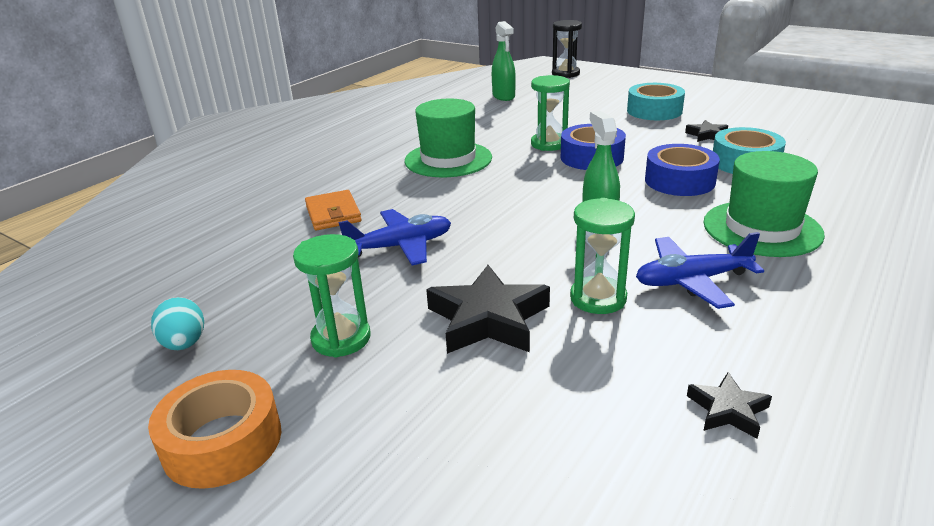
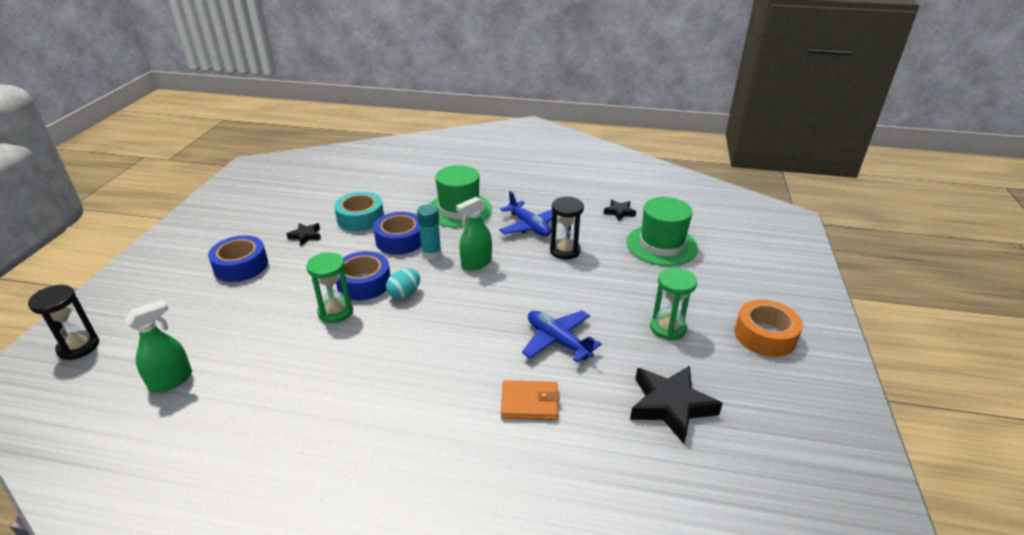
camera: 115 degrees left, 5 degrees up
(184, 344) = (730, 395): turquoise egg -> turquoise egg (404, 294)
(333, 214) = (529, 403): orange wallet -> orange wallet turned 45 degrees clockwise
(448, 159) = (386, 367): green hat -> green hat (661, 245)
(488, 319) = (609, 281): black star -> black star (670, 406)
(598, 298) = (565, 251): green hourglass -> black hourglass
(637, 196) = (431, 253): none -> turquoise glue stick
(654, 111) = (241, 266): turquoise tape -> blue tape

